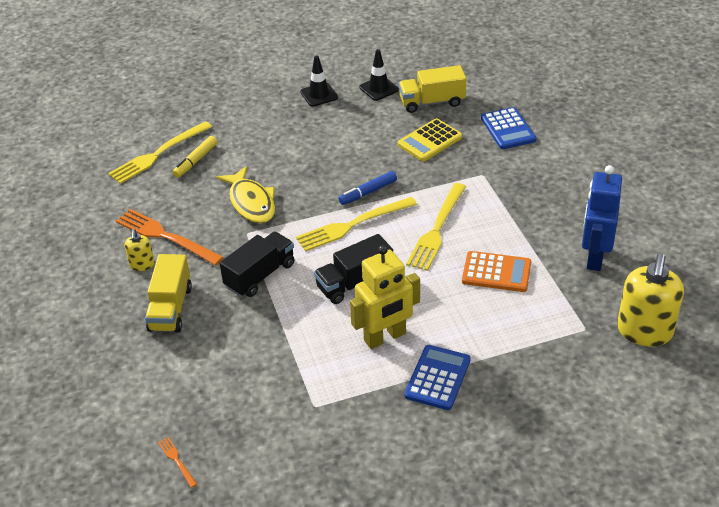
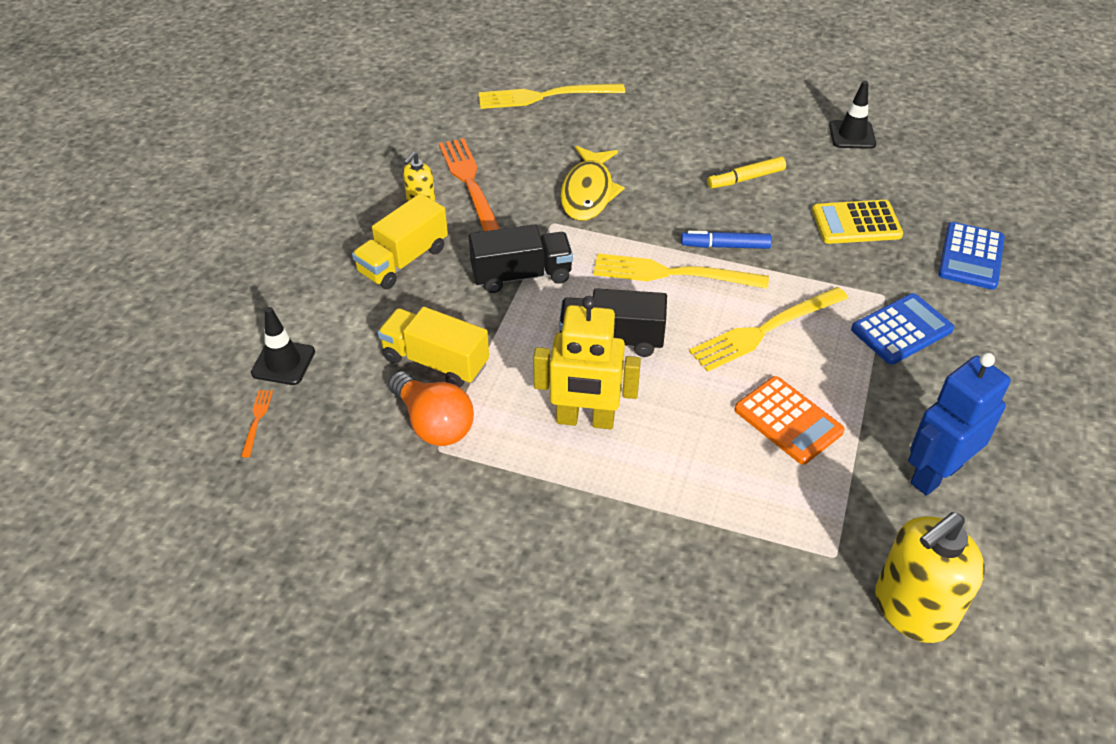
camera: 35 degrees right, 5 degrees up
(195, 161) = (575, 121): yellow marker -> yellow marker (745, 179)
(296, 393) = (433, 423): none -> orange light bulb
(319, 95) = (775, 111): black traffic cone -> black traffic cone (283, 362)
(432, 102) = (902, 179): yellow truck -> yellow truck (435, 361)
(438, 378) = (598, 502): blue calculator -> blue calculator (901, 330)

